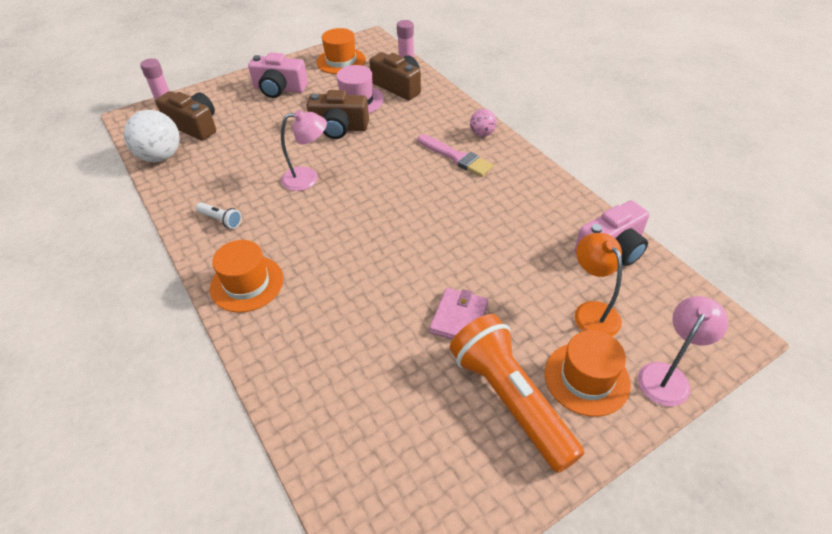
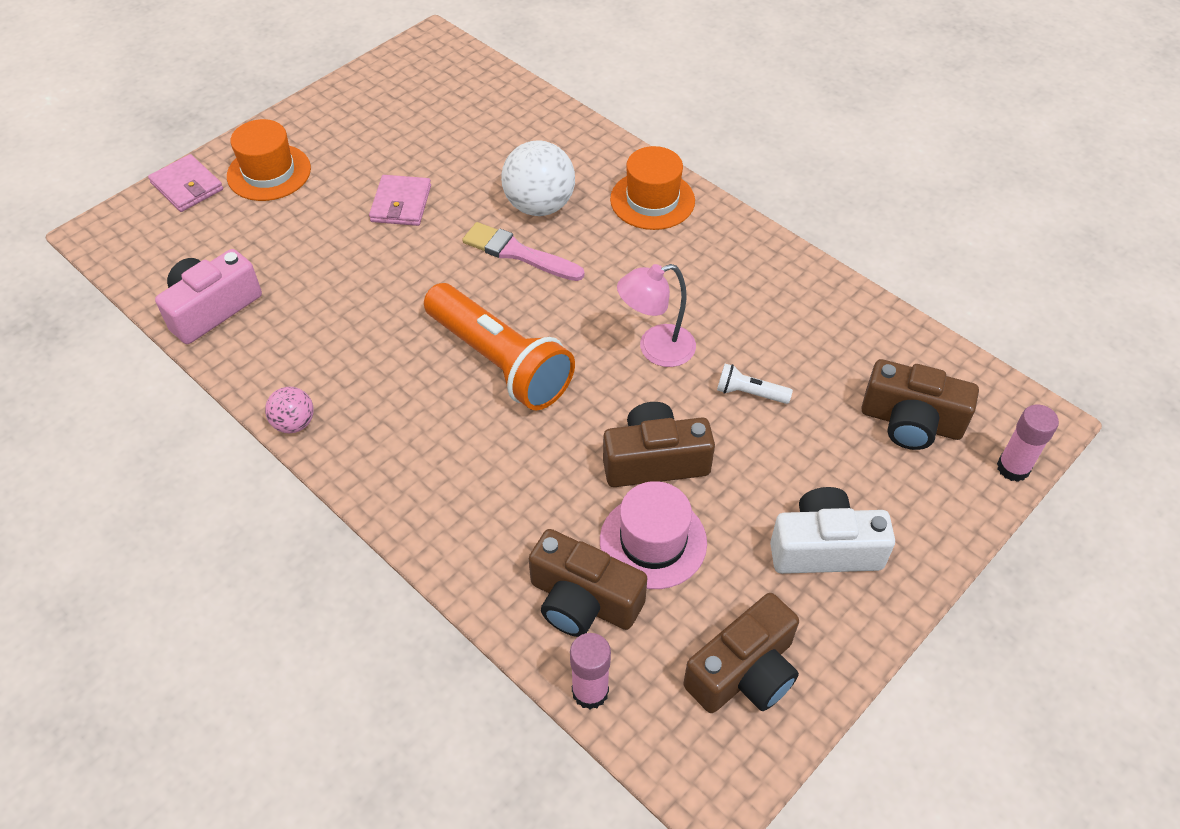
camera: 165 degrees right, 5 degrees up
(161, 156) = (909, 350): white ball -> white ball (539, 206)
(221, 220) = (737, 267): white flashlight -> white flashlight (749, 393)
(279, 89) = (824, 548): pink camera -> white camera
(341, 61) = (744, 672): orange hat -> brown camera
(456, 157) = (434, 429): pink brush -> pink brush (518, 253)
(482, 134) = (395, 491): pink ball -> pink ball (294, 423)
(510, 400) = (344, 146): orange flashlight -> orange flashlight (499, 362)
(591, 312) = (252, 232): orange lamp -> none
(668, 376) = (187, 186): pink lamp -> pink wallet

